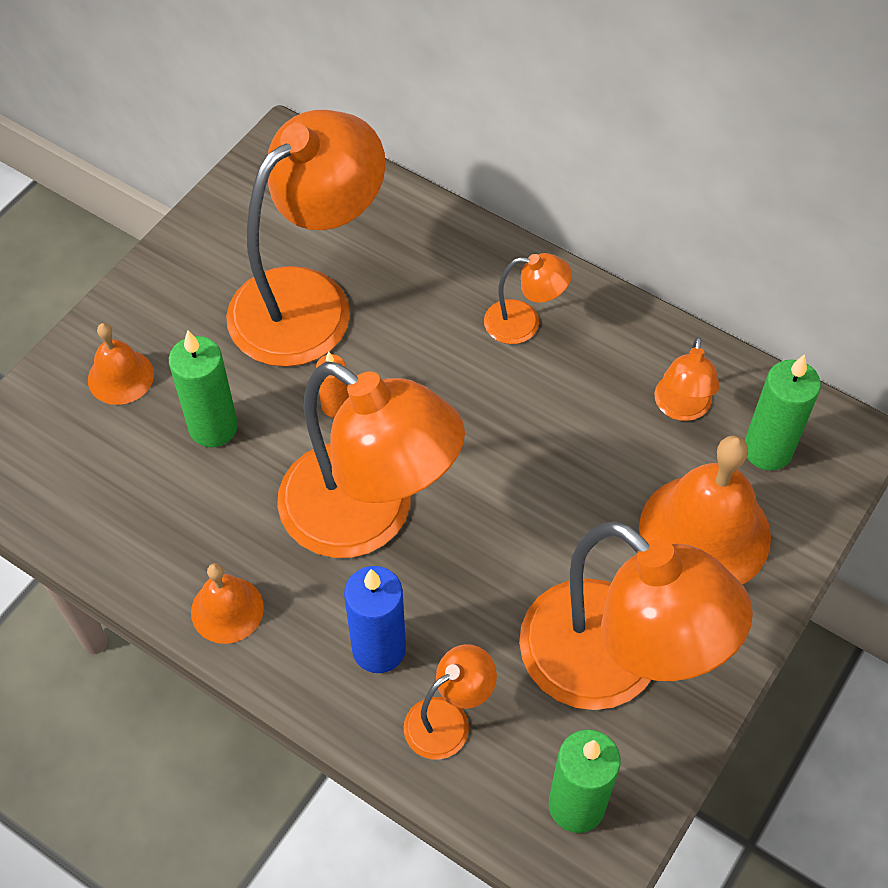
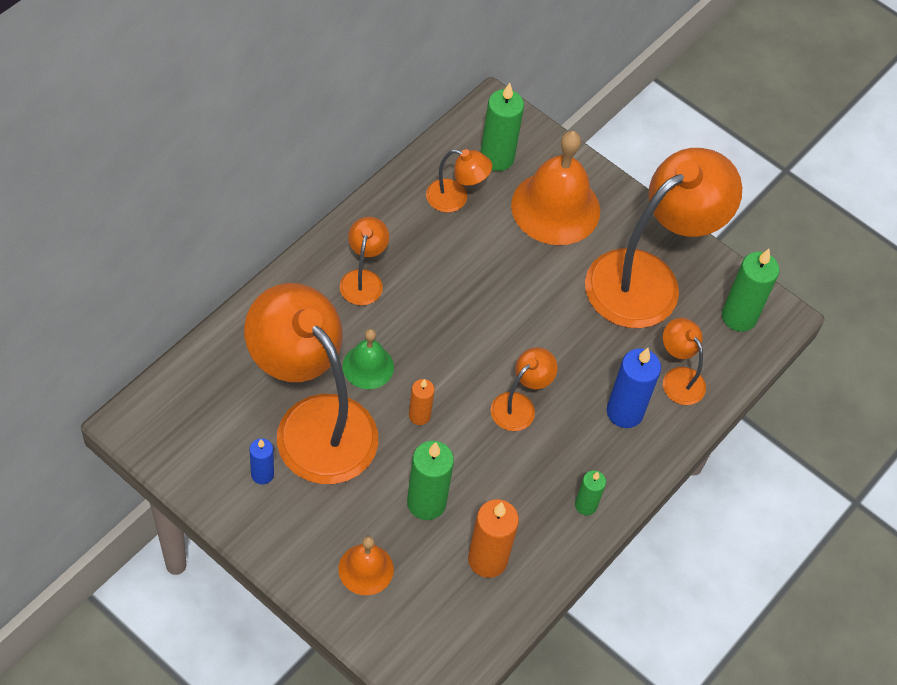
camera: 90 degrees left, 0 degrees up
(140, 502) = (487, 560): none -> orange candle
(227, 609) = (585, 505): orange bell -> green candle
(234, 263) = (262, 474): none -> blue candle
(368, 516) = (519, 405): orange lamp -> orange lamp, size x0.45
(397, 344) = (368, 366): none -> green bell

